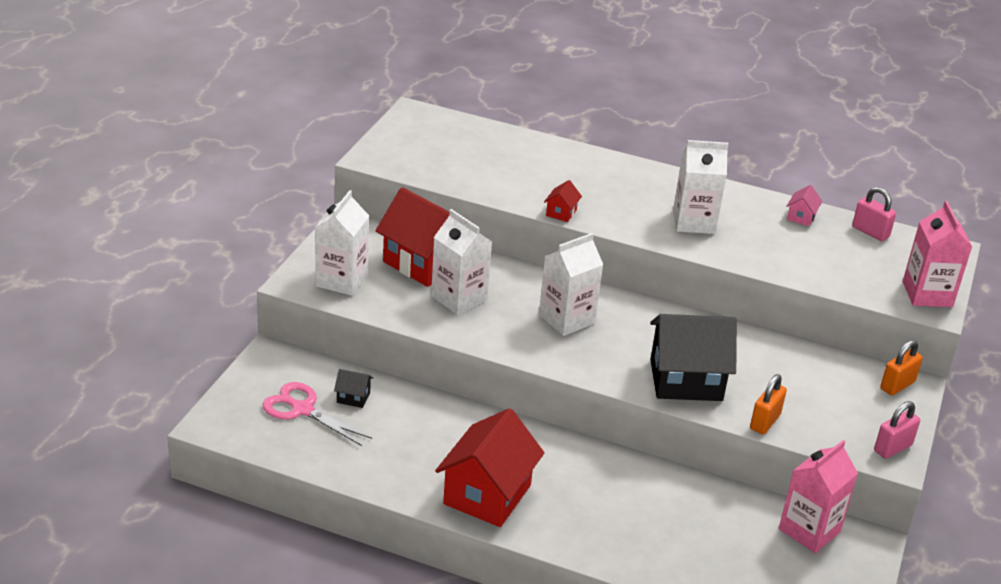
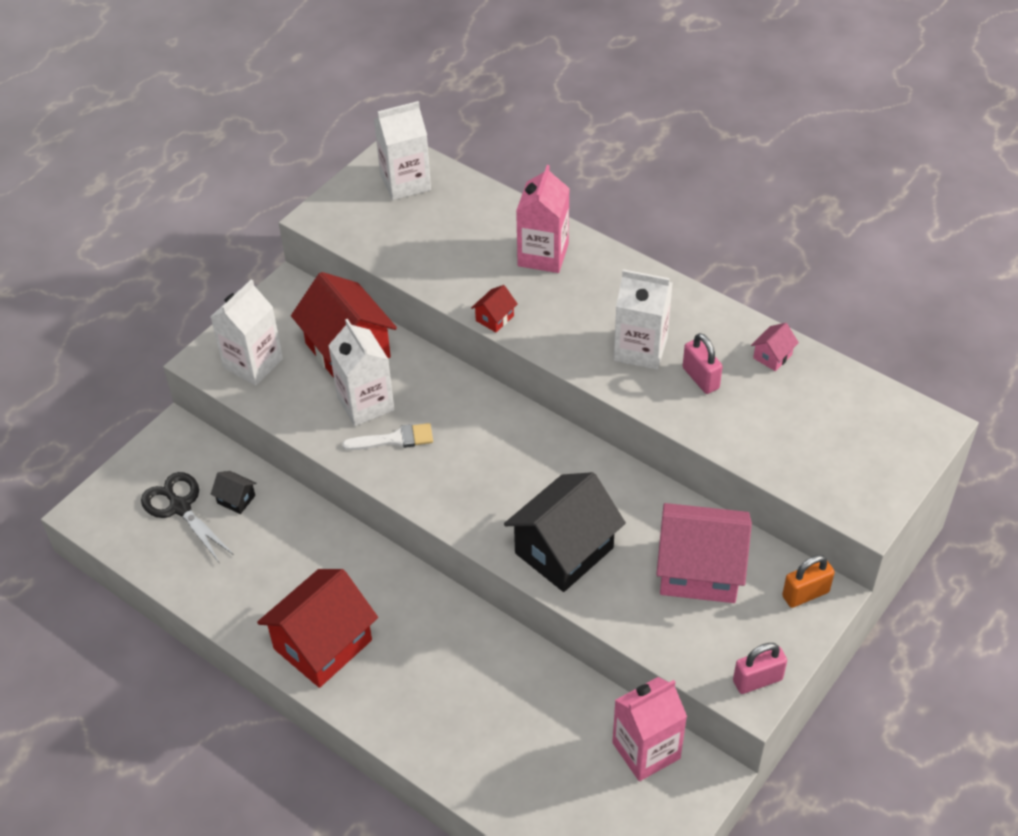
camera: 20 degrees right, 15 degrees up
(302, 409) = (180, 507): pink scissors -> black scissors
(498, 320) = (395, 439): none -> white brush
(566, 319) = (469, 447): white carton -> white carton (405, 182)
(686, 380) = (564, 550): black house -> black house turned 60 degrees counterclockwise
(765, 422) = (627, 620): orange padlock -> none
(804, 380) = (699, 570): none -> pink house
(870, 232) = (846, 389): pink padlock -> pink padlock (700, 378)
(927, 294) = (870, 491): pink carton -> pink carton (543, 255)

